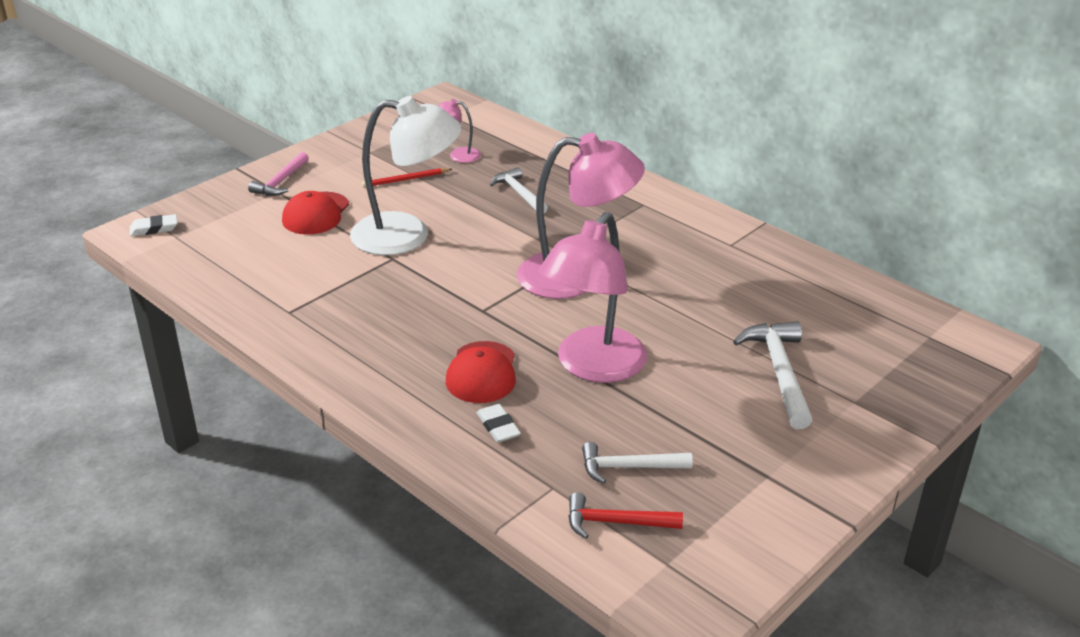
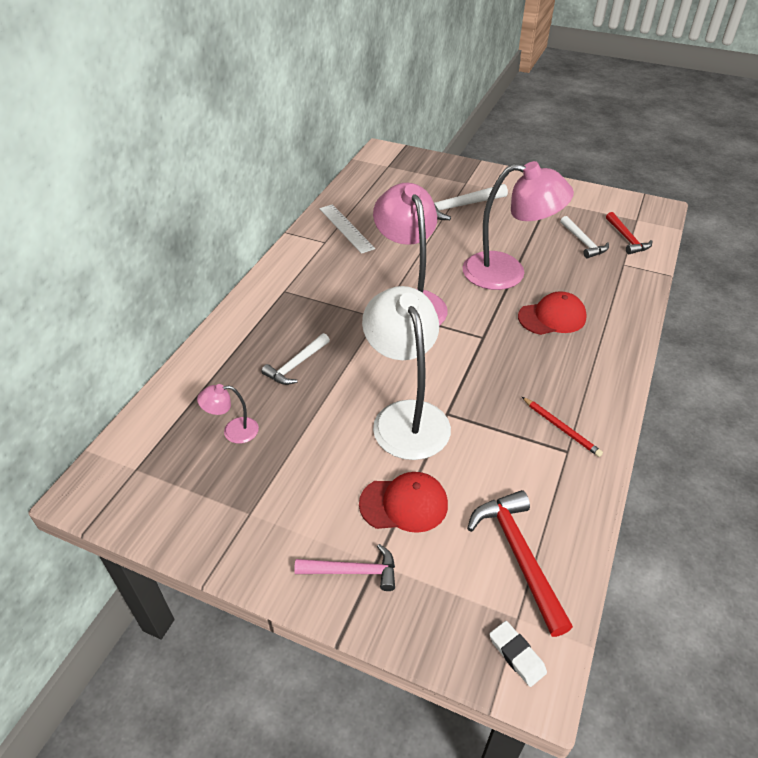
camera: 110 degrees left, 10 degrees up
(220, 252) = (518, 556): none -> red hammer
(405, 180) = (303, 455): red pencil -> red pencil (561, 428)
(458, 155) = (233, 431): pink lamp -> pink lamp turned 90 degrees clockwise
(498, 427) = (595, 296): white eraser -> none
(756, 265) = (346, 228): none -> white ruler

